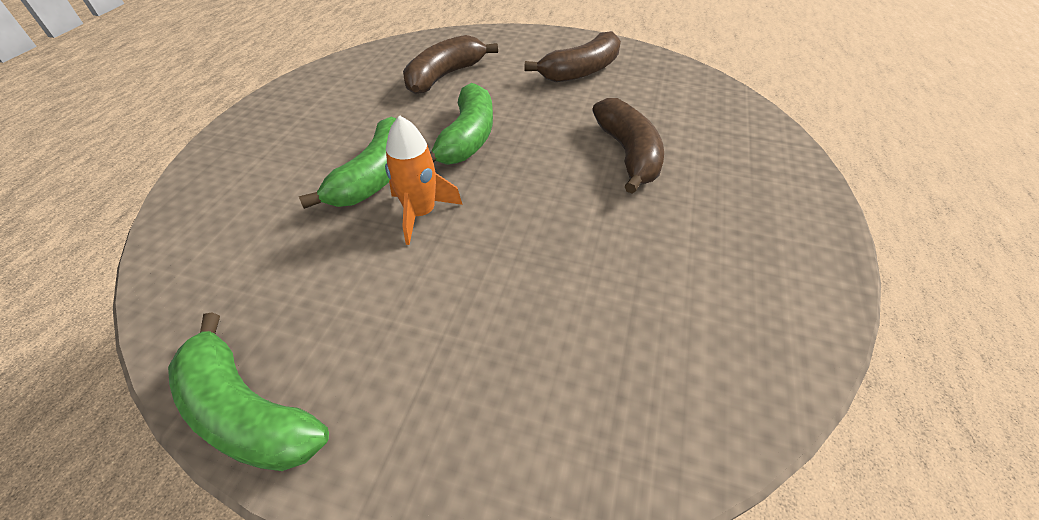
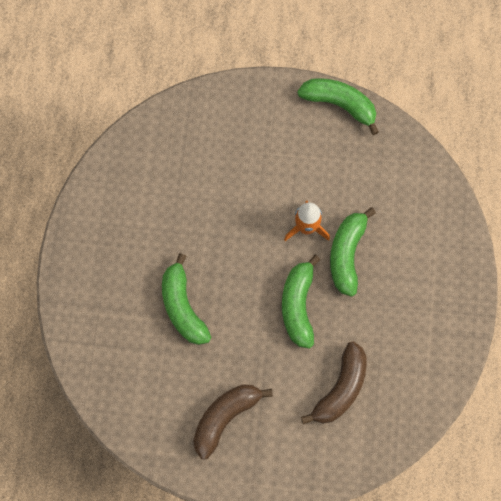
camera: 170 degrees right, 25 degrees up
(628, 154) = (183, 307): brown banana -> green banana

